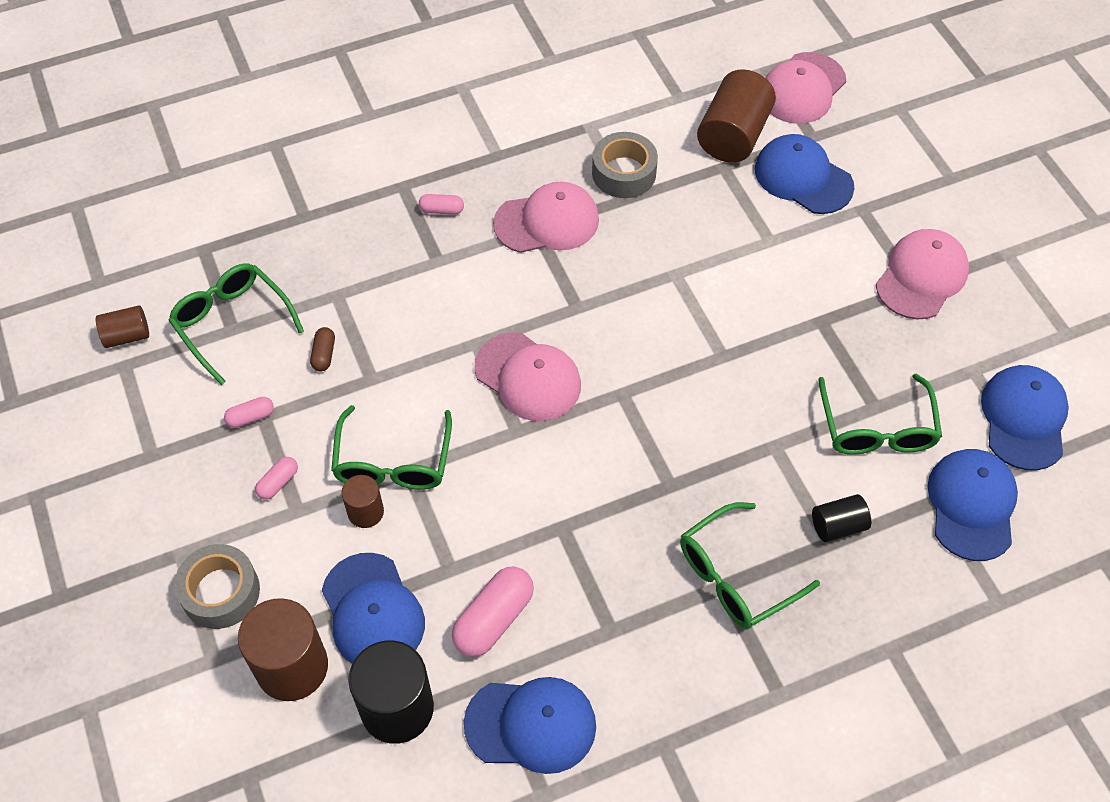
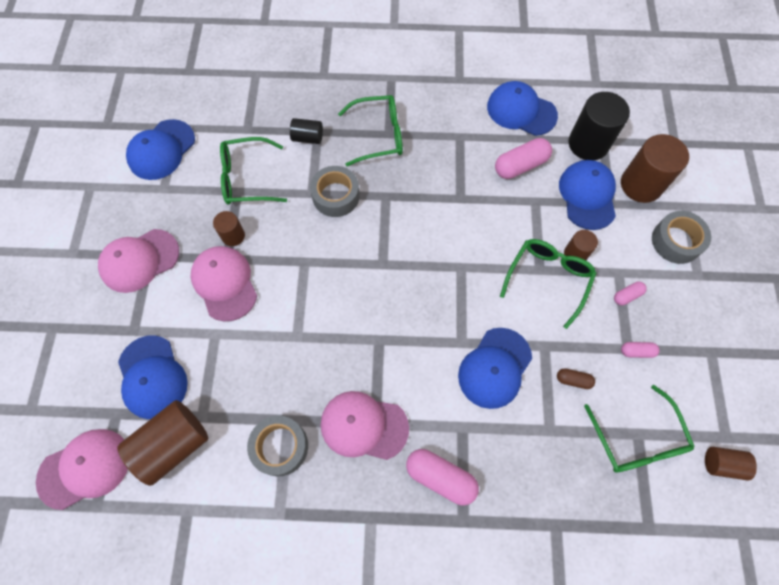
camera: 155 degrees left, 10 degrees up
(324, 354) = (573, 380): brown capsule -> brown capsule turned 75 degrees clockwise
(442, 210) = (440, 477): pink capsule -> pink capsule, size x1.91
(528, 377) = (437, 301): pink cap -> pink cap (224, 283)
(739, 455) = (336, 196): none -> grey tape
(834, 349) = (233, 236): none -> brown cylinder
(877, 429) = (246, 178): green glasses -> green glasses turned 120 degrees counterclockwise
(971, 505) = (230, 119): blue cap -> blue cap (495, 368)

